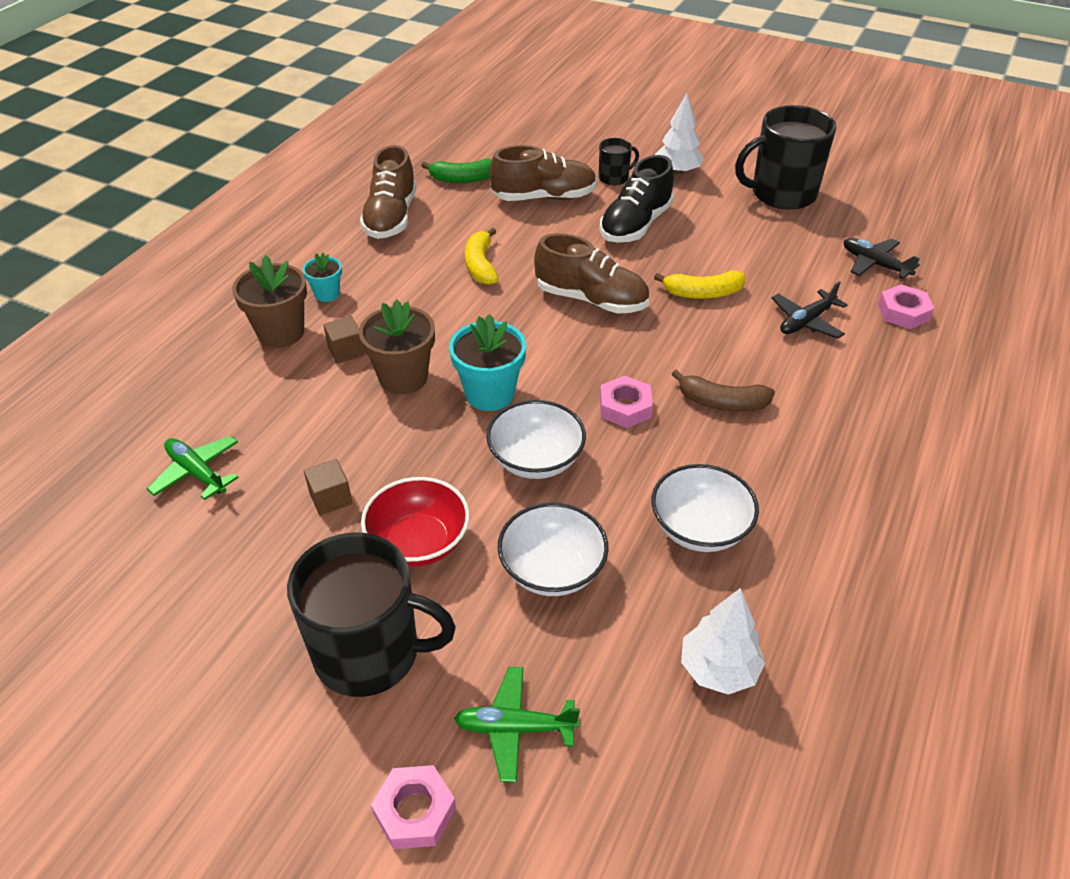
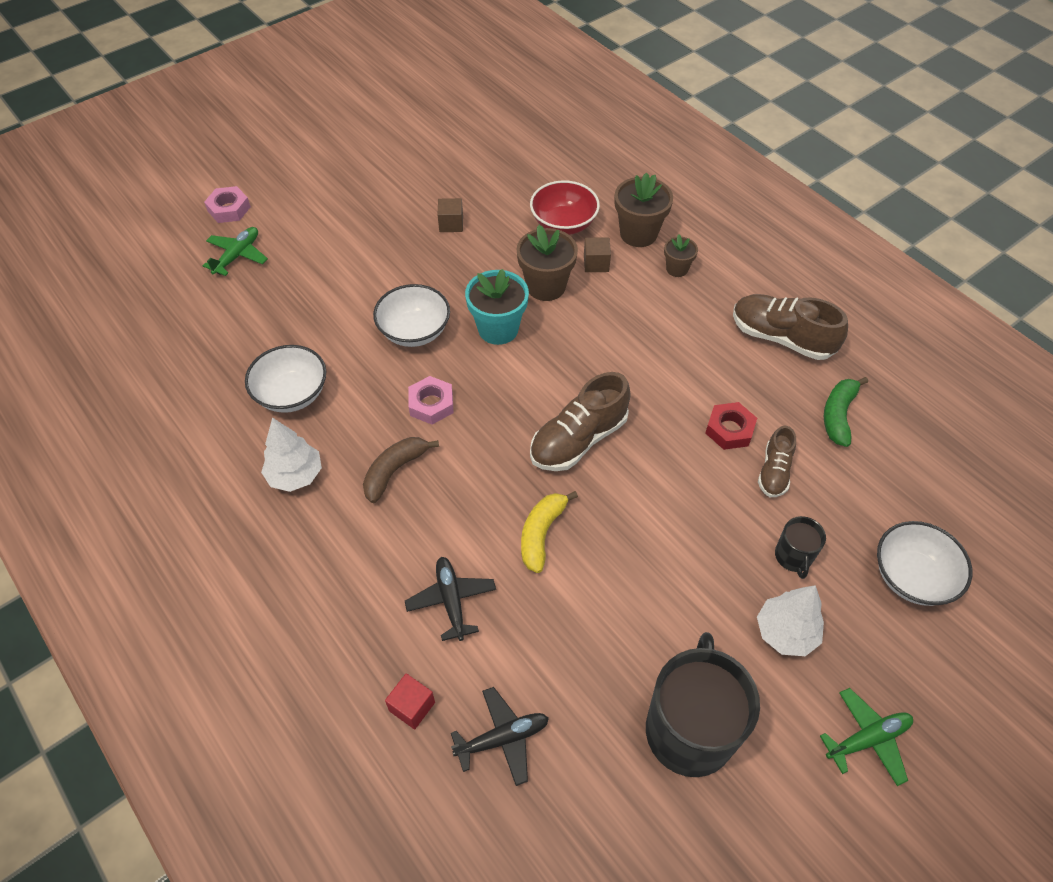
camera: 115 degrees right, 10 degrees up
(197, 473) = (513, 173): green plane -> green plane (867, 739)
(327, 294) = (677, 269): turquoise flower pot -> brown flower pot
(369, 653) = (327, 214): black mug -> none
(419, 542) = (387, 253): red bowl -> red bowl (563, 224)
(480, 265) = (671, 378): yellow banana -> none
(517, 224) = (729, 429): none -> red nut
(544, 197) = (774, 471): brown shoe -> brown shoe, size x0.59
(552, 570) = (320, 306): white bowl -> white bowl (912, 577)
(635, 225) = (686, 532): black shoe -> none
(718, 669) = (194, 353): white tree -> white tree (295, 475)
(903, 312) = (412, 706): pink nut -> red cube

